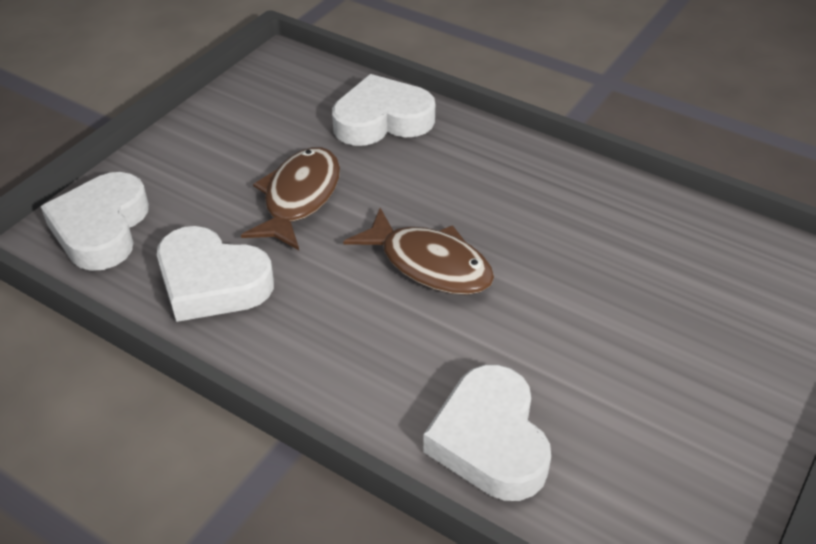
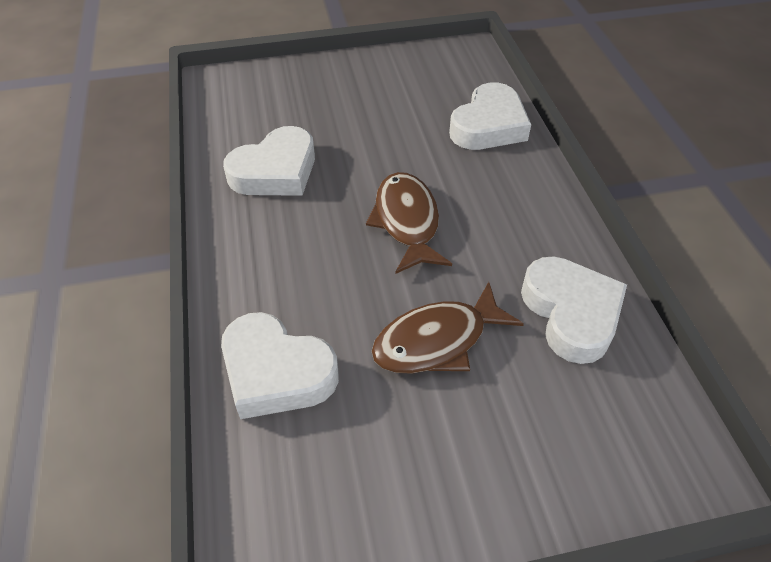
camera: 135 degrees left, 5 degrees up
(101, 228) = (637, 440): white heart -> white heart (275, 171)

